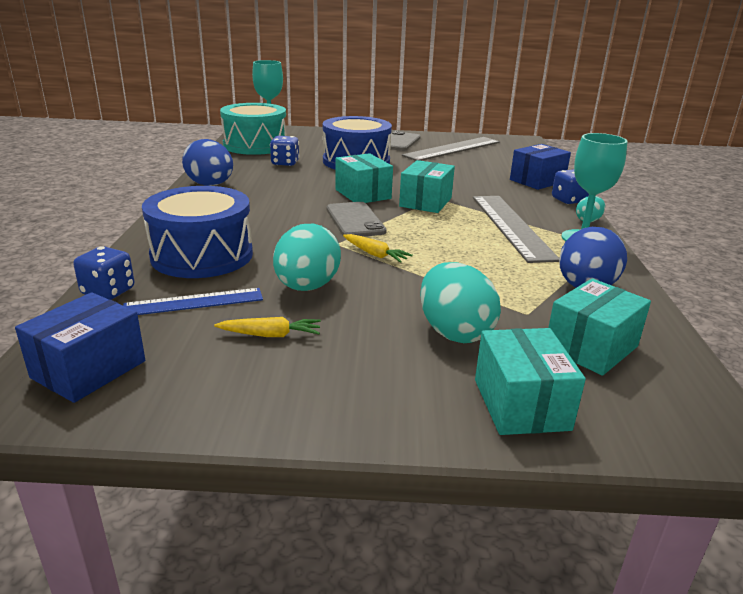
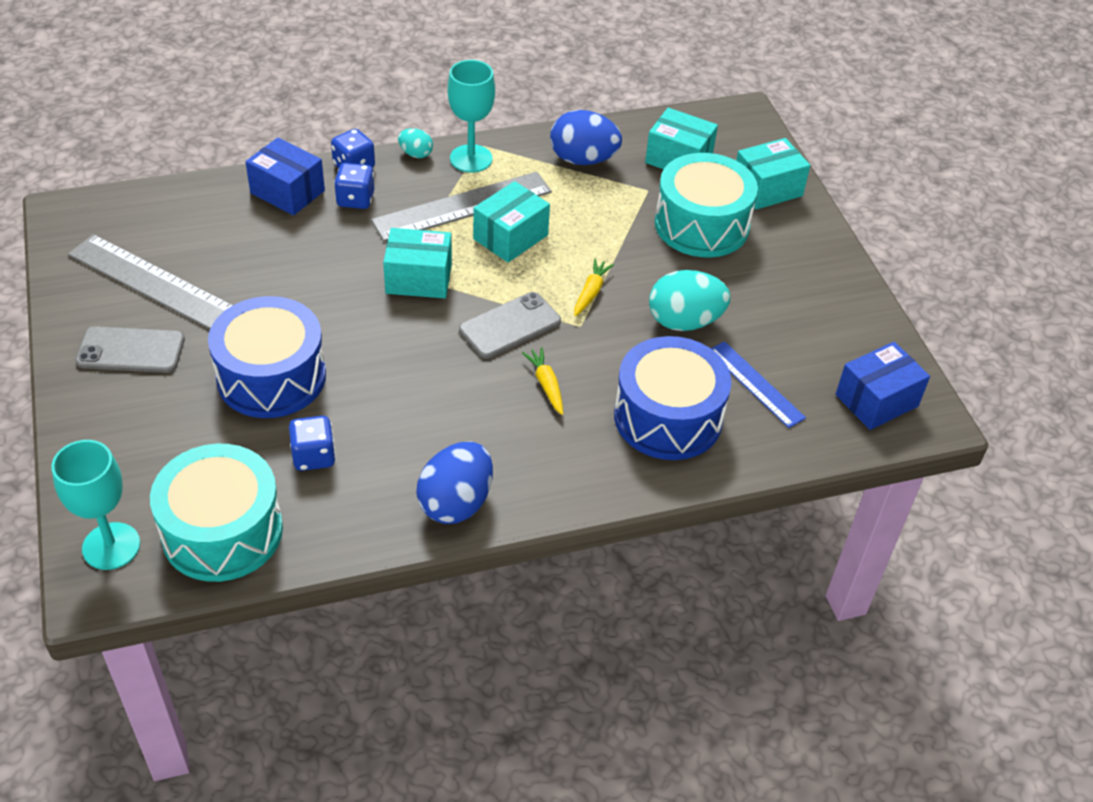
camera: 110 degrees left, 20 degrees up
(89, 369) = (876, 400): blue box -> blue box turned 45 degrees counterclockwise
(108, 292) = (777, 450): blue dice -> blue dice (355, 199)
(270, 335) = (770, 320): yellow carrot -> yellow carrot (546, 385)
(363, 194) = (416, 338): turquoise box -> turquoise box (510, 237)
(454, 332) = (701, 225): turquoise egg -> turquoise drum

